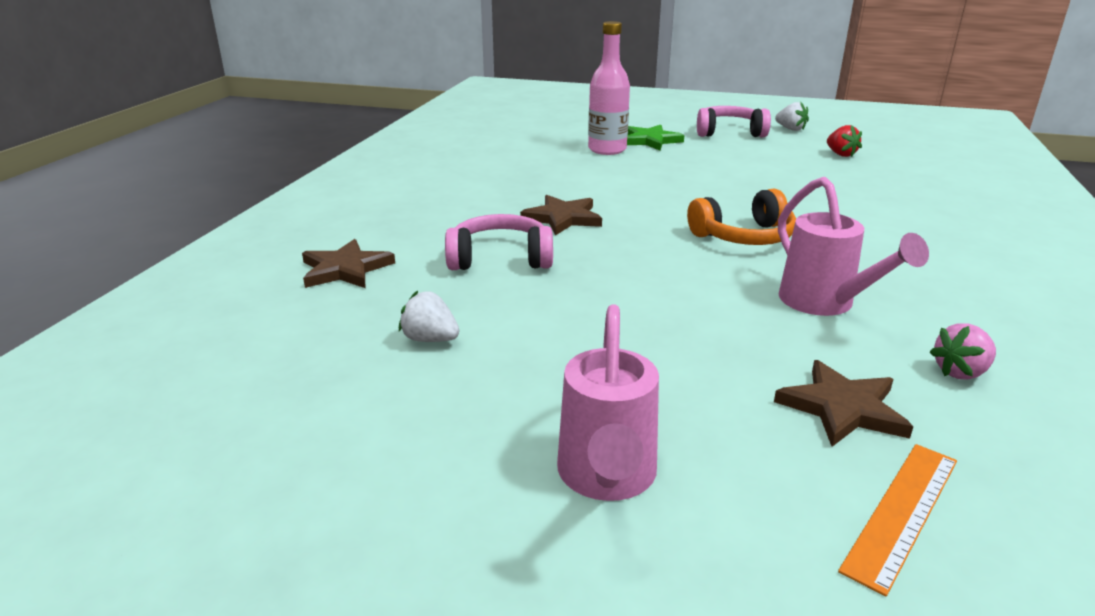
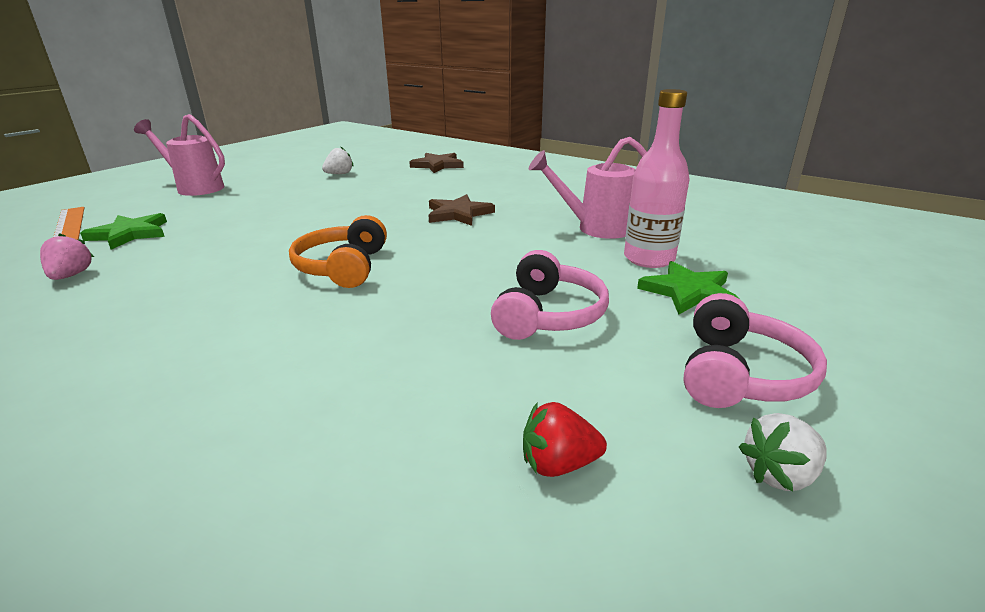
camera: 110 degrees right, 0 degrees up
(500, 259) = (409, 192): pink headphones -> pink headphones (548, 314)
(825, 304) = (205, 263): pink watering can -> pink watering can (595, 228)
(842, 408) = (129, 234): brown star -> green star

